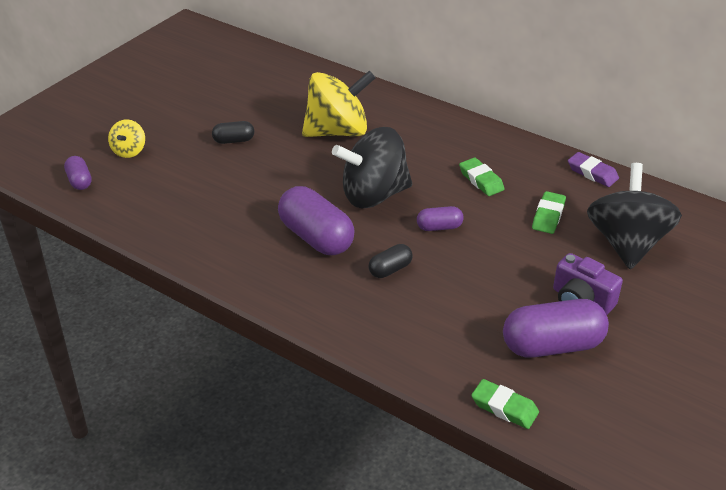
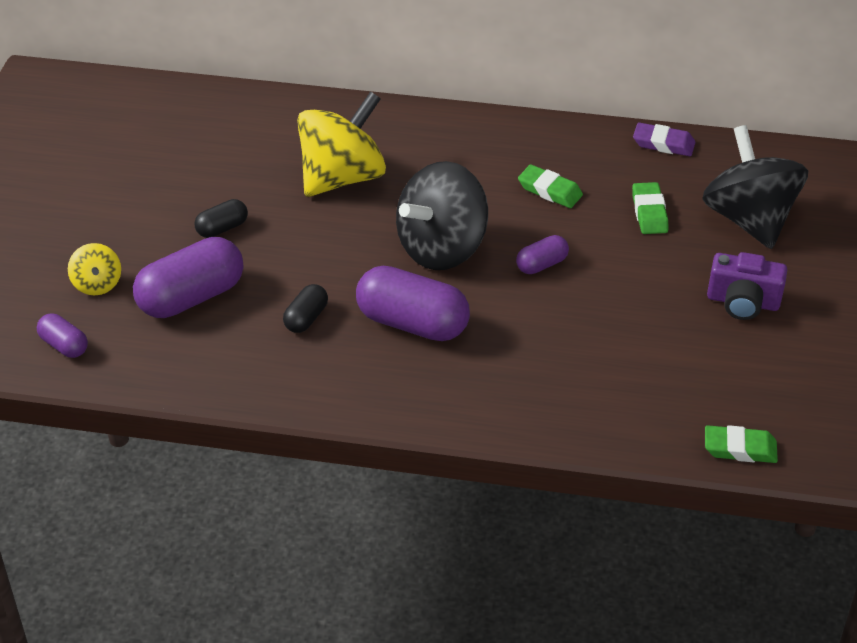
camera: 25 degrees left, 5 degrees up
(390, 269) = (522, 334): black capsule -> black capsule (306, 318)
(552, 345) = (745, 363): purple capsule -> purple capsule (191, 297)

